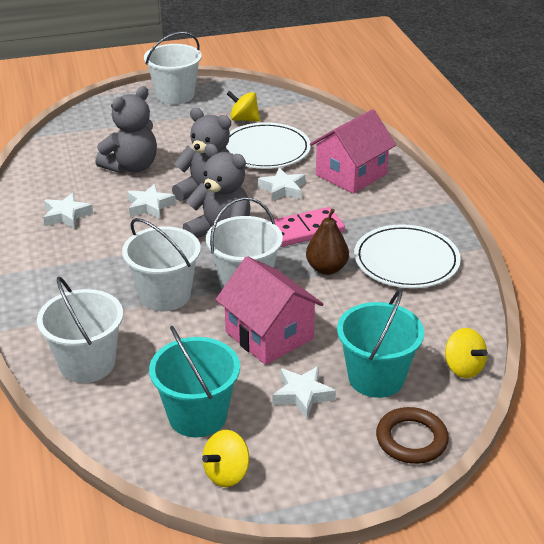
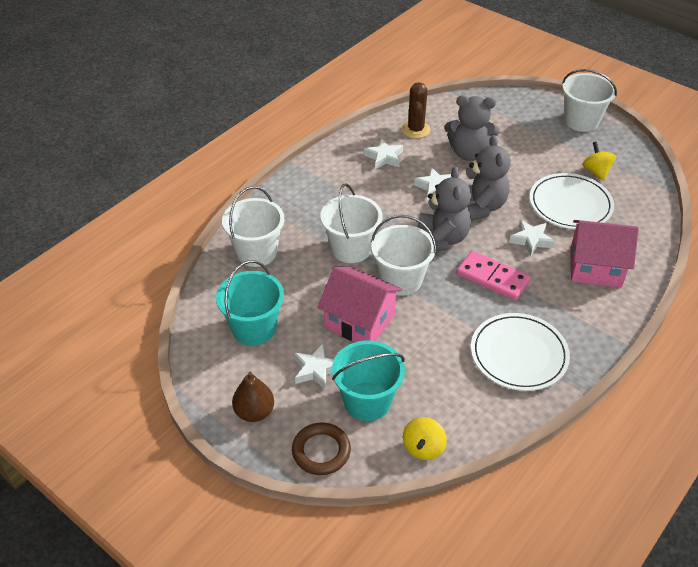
camera: 55 degrees right, 10 degrees up
(56, 179) = (415, 130): none -> brown cactus
(226, 473) = (216, 369): yellow spinning top -> none
(269, 335) = (359, 321): pink house -> pink house turned 75 degrees counterclockwise
(326, 268) = (461, 314): brown pear -> brown pear (254, 412)

